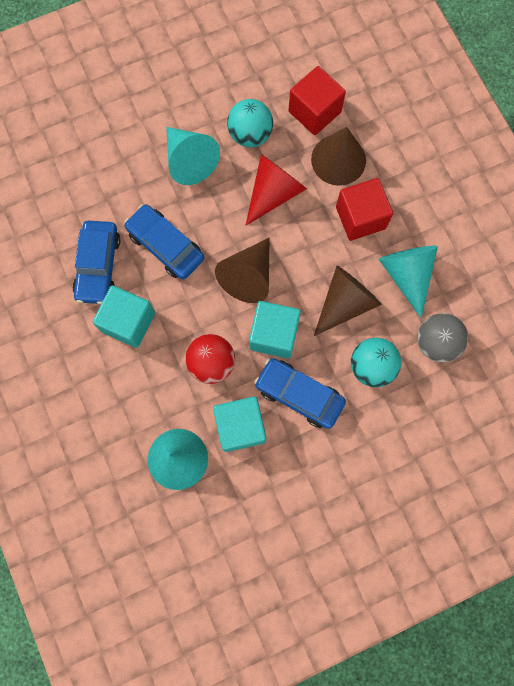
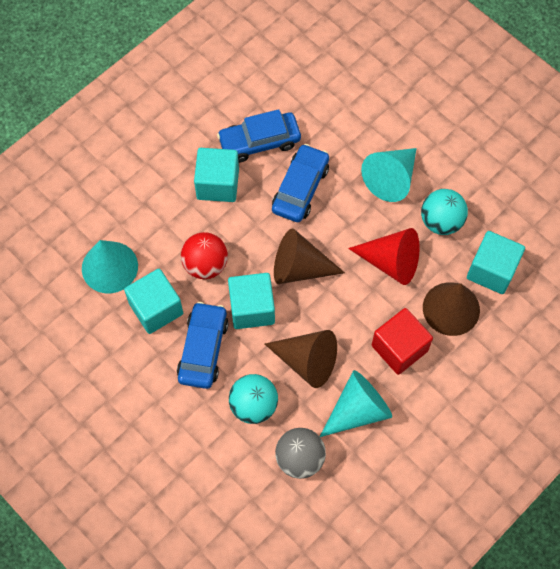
camera: 70 degrees right, 10 degrees down
(314, 112) = (491, 270): red cube -> turquoise cube

